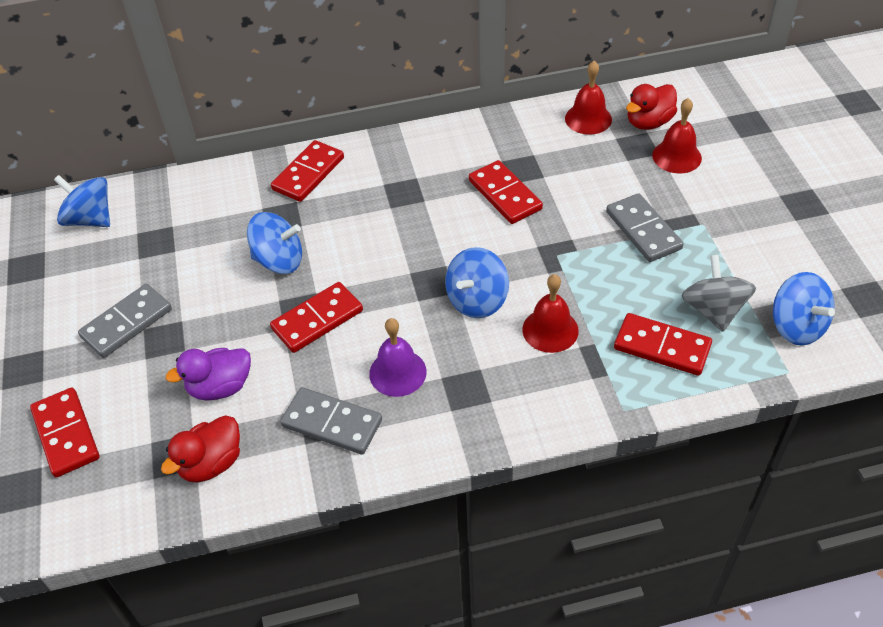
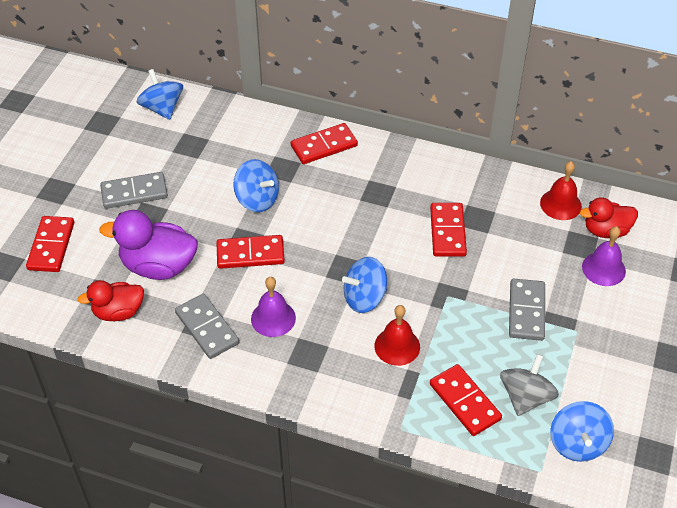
camera: 30 degrees right, 0 degrees up
(220, 387) = (158, 266): purple duck -> purple duck, size x1.54
(676, 156) = (603, 269): red bell -> purple bell

